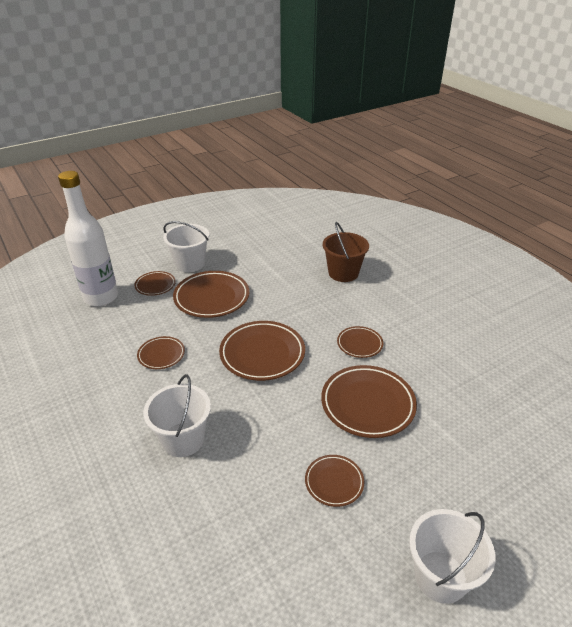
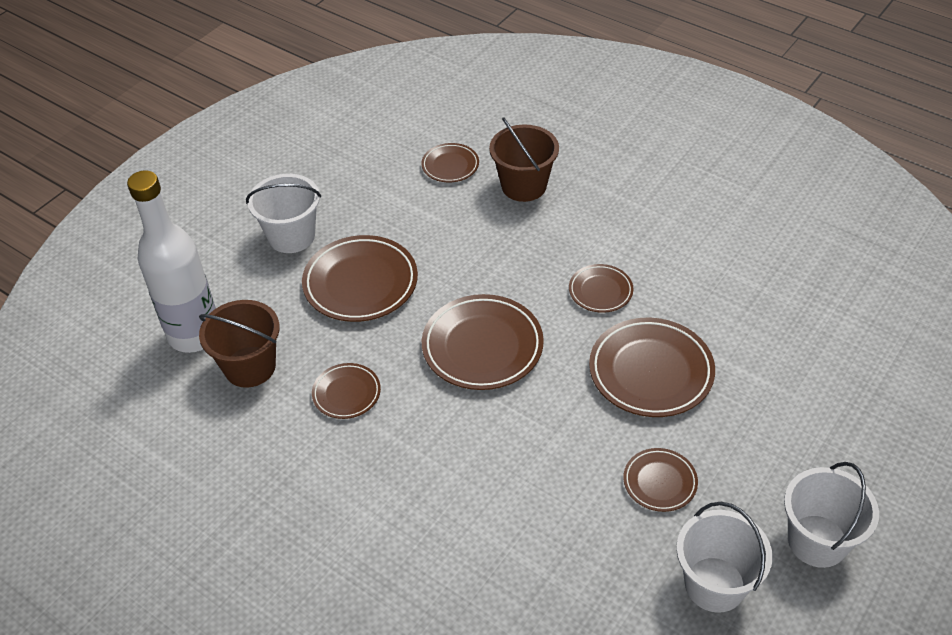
camera: 20 degrees left, 10 degrees up
(117, 323) = (250, 367): none -> brown bucket
(155, 285) = (263, 289): brown plate -> brown plate (450, 166)
(183, 439) = (451, 496): white bucket -> white bucket (715, 584)

